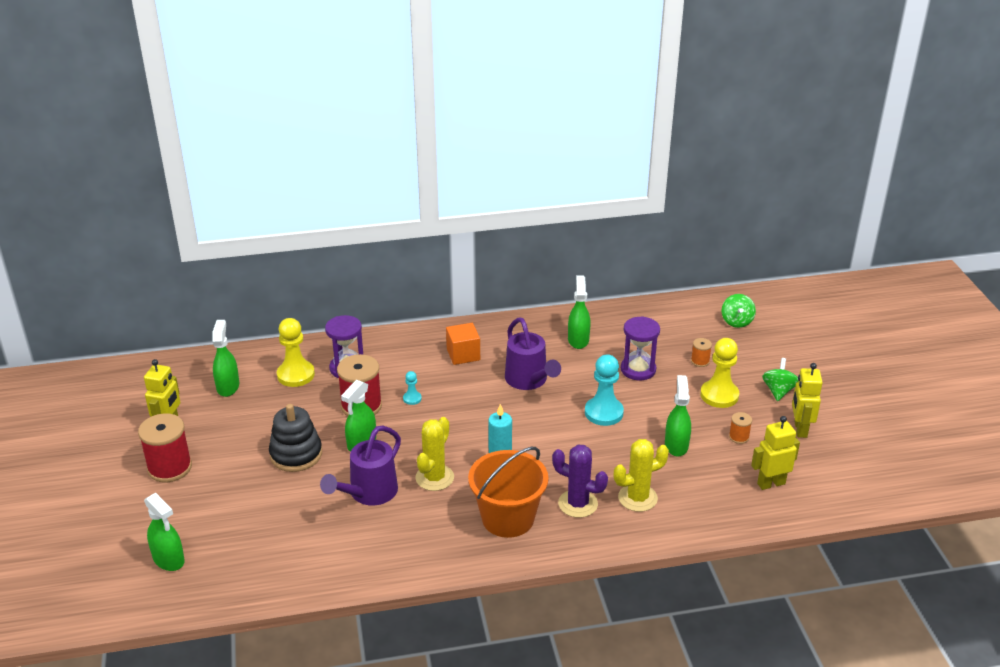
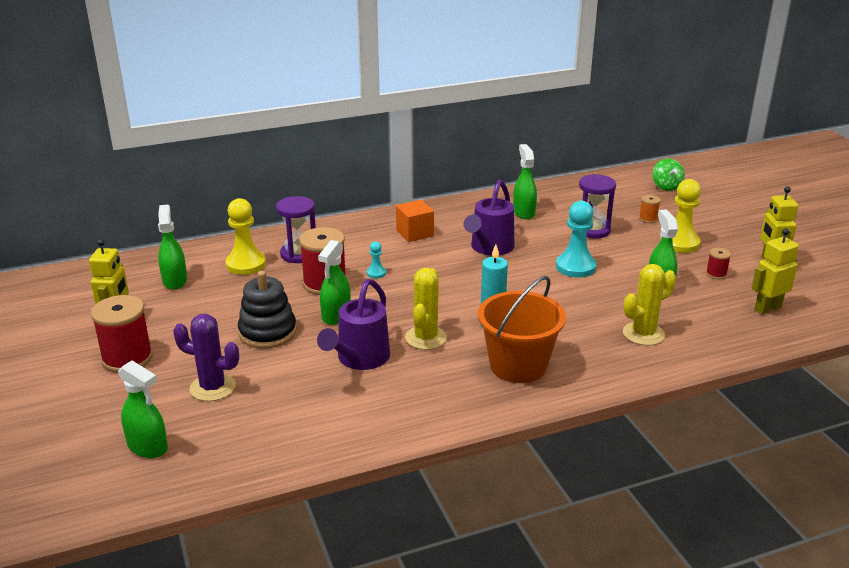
camera: 10 degrees left, 5 degrees down
(529, 381) = (489, 248): purple watering can -> purple watering can turned 60 degrees clockwise
(578, 504) = (585, 345): purple cactus -> purple cactus (212, 387)
(738, 437) = (716, 274): orange spool -> red spool
(778, 391) = (733, 235): green spinning top -> none

